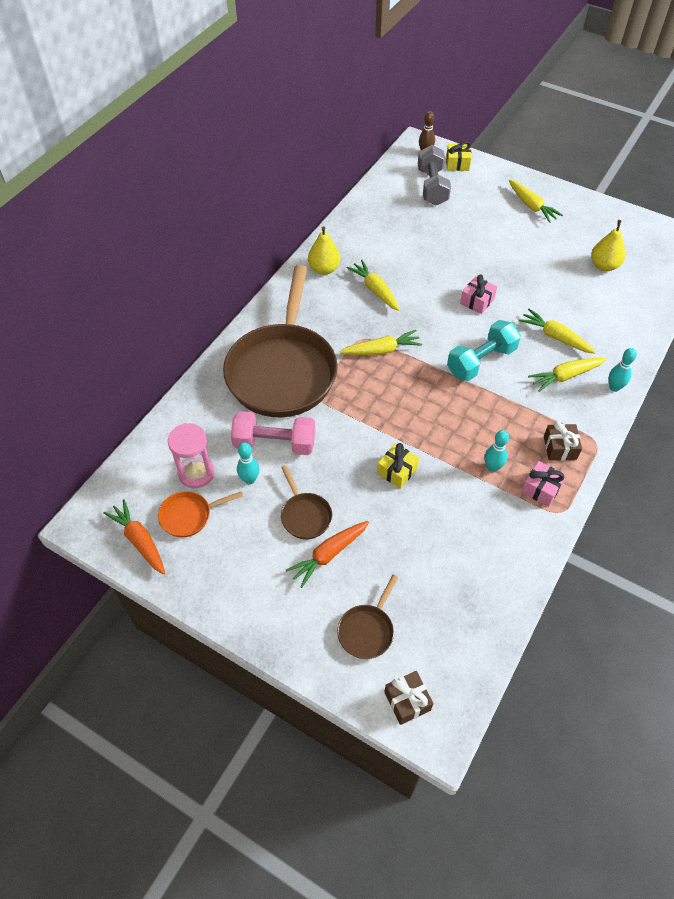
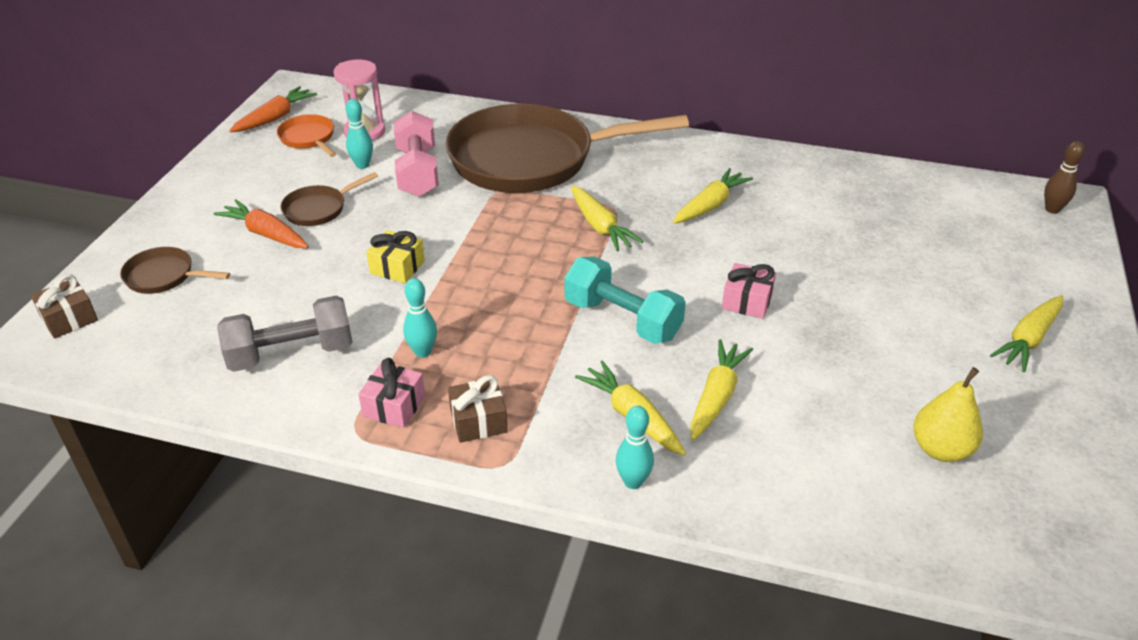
camera: 75 degrees right, 15 degrees down
(324, 269) = (723, 160): yellow pear -> none
(432, 187) = (975, 226): grey dumbbell -> grey dumbbell (291, 353)
(457, 164) = (1059, 244): yellow gift -> none

